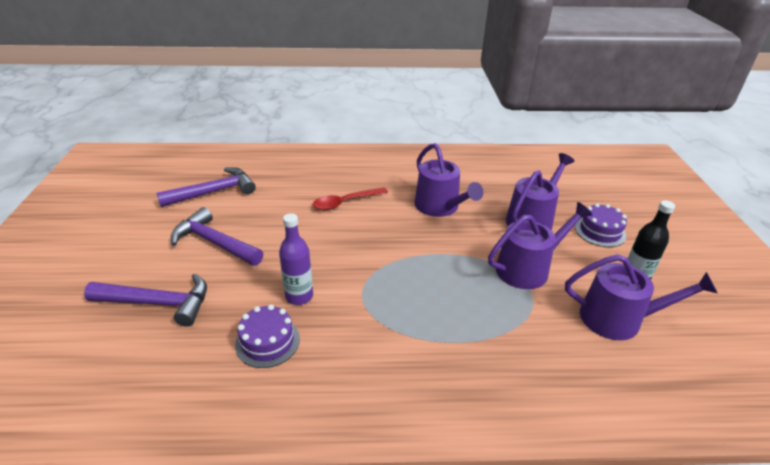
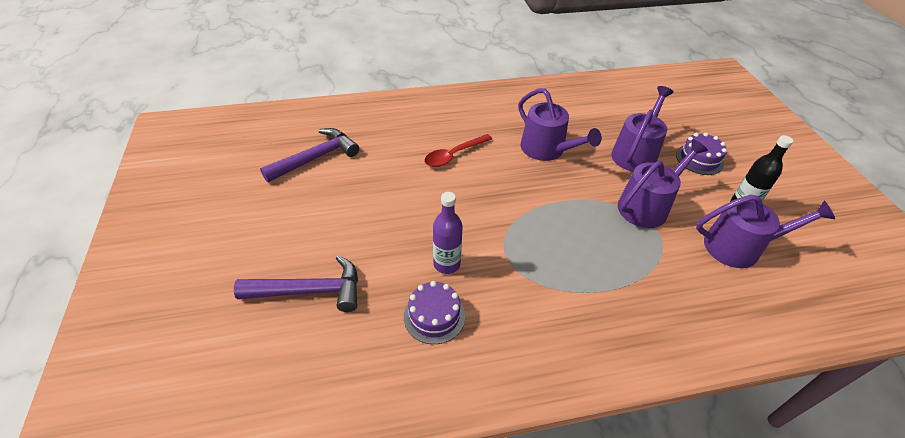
camera: 10 degrees left, 10 degrees up
(214, 242) = (339, 216): purple hammer -> none

